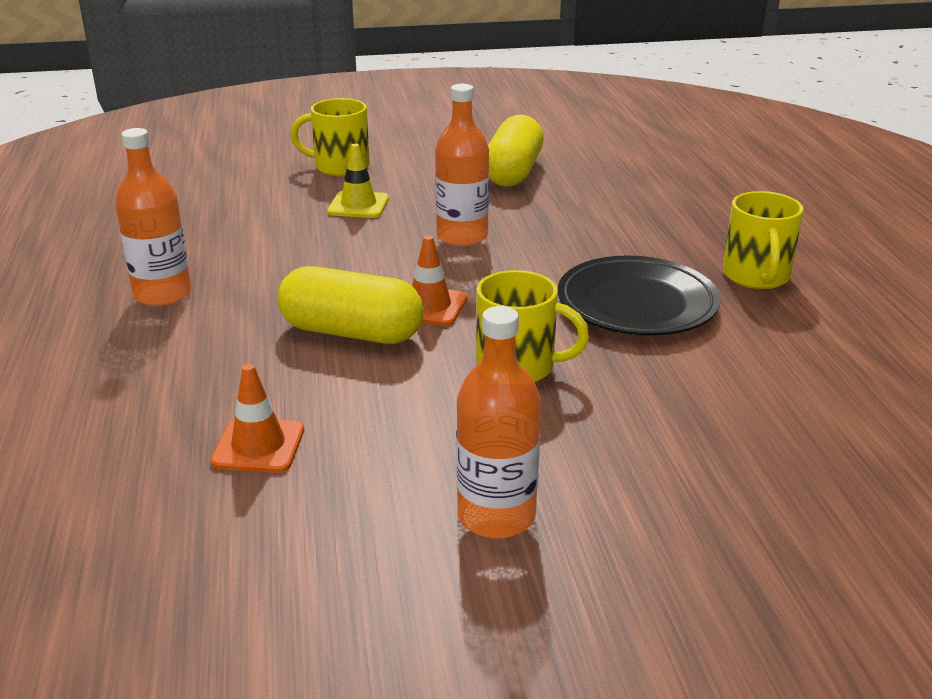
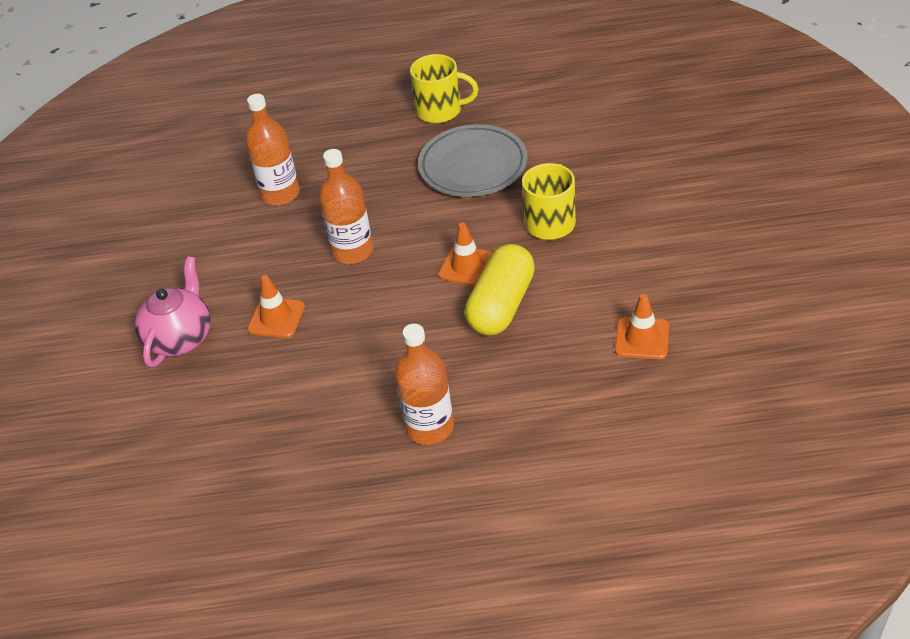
camera: 80 degrees left, 15 degrees up
(340, 167) = (180, 338): yellow mug -> pink teapot
(358, 205) = (276, 318): yellow traffic cone -> orange traffic cone
(496, 516) = (701, 232): orange bottle -> orange bottle (280, 194)
(513, 172) = (229, 221): yellow capsule -> none
(637, 304) = (473, 166): black plate -> grey plate

